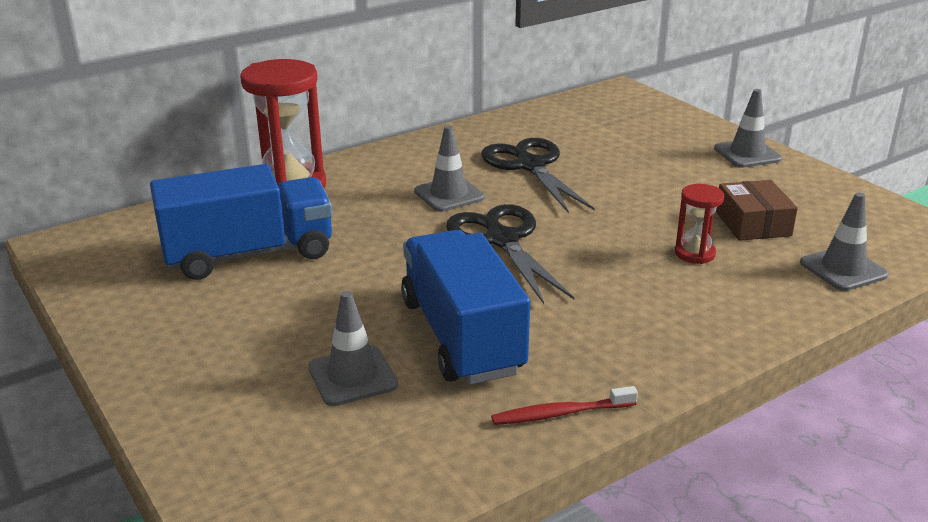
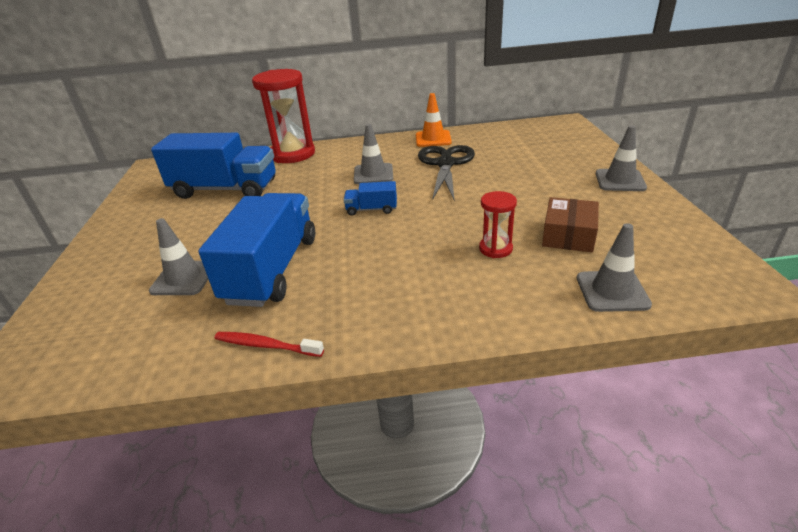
camera: 30 degrees right, 5 degrees up
(475, 135) = (433, 139): none -> orange traffic cone
(501, 239) = (371, 209): black scissors -> blue truck

